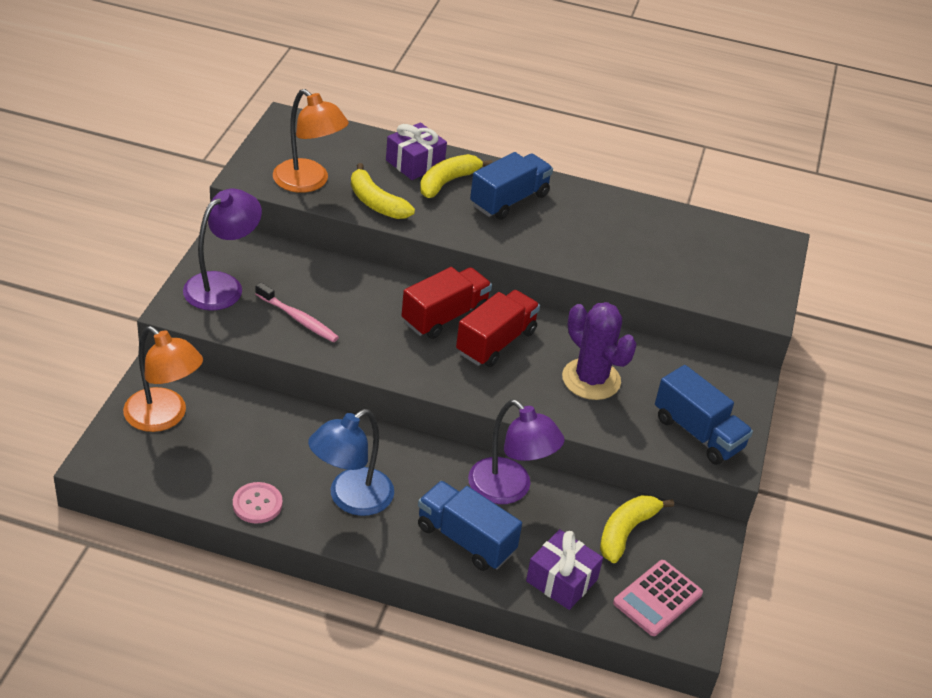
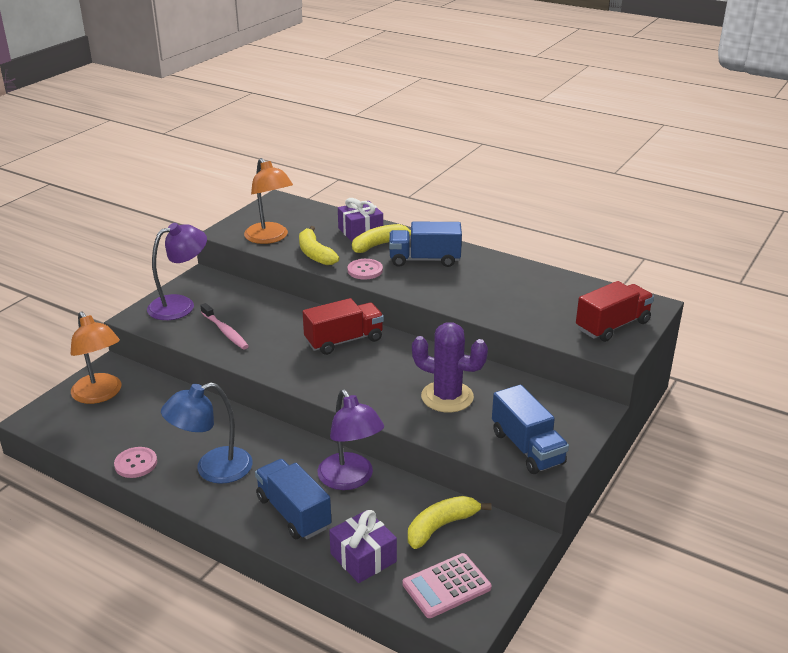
camera: 20 degrees right, 10 degrees down
(447, 222) = (365, 270): none -> pink button
(496, 342) = (377, 362): red truck -> red truck (612, 326)
(509, 200) = (424, 260): blue truck -> blue truck turned 150 degrees counterclockwise
(591, 379) = (447, 397): purple cactus -> purple cactus turned 45 degrees counterclockwise

